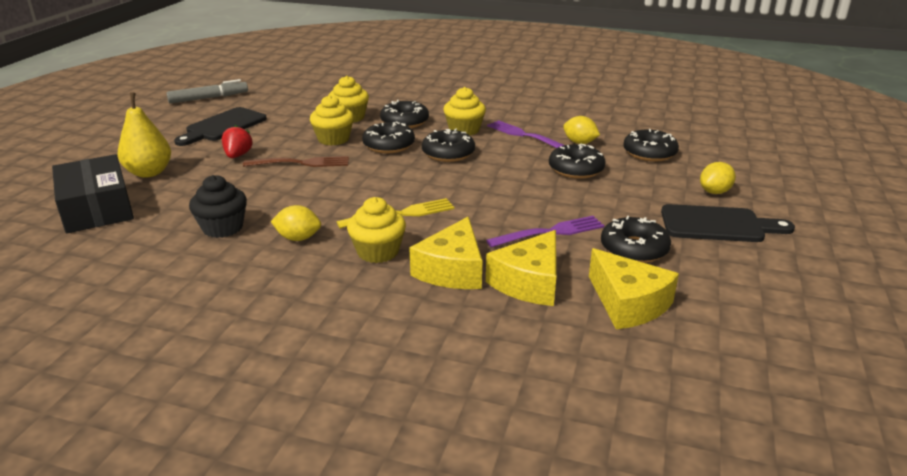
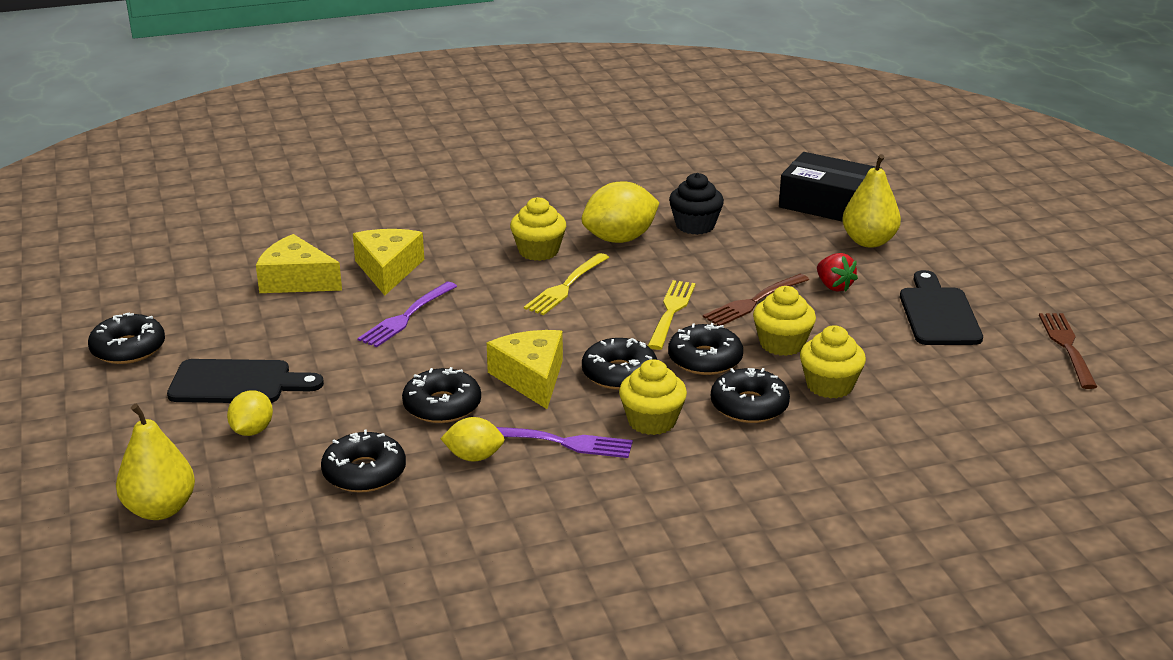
camera: 145 degrees right, 0 degrees up
(208, 98) = (1067, 347): grey marker -> brown fork
(298, 238) = (620, 239): yellow lemon -> yellow lemon, size x1.73
(361, 174) = (671, 312): none -> yellow fork
(452, 270) = (460, 258): yellow cheese -> yellow cheese (531, 378)
(634, 249) = (314, 327): black donut -> black donut (128, 349)
(718, 225) = (237, 383): black cutting board -> black cutting board turned 150 degrees counterclockwise
(785, 170) = (160, 509): none -> yellow pear

